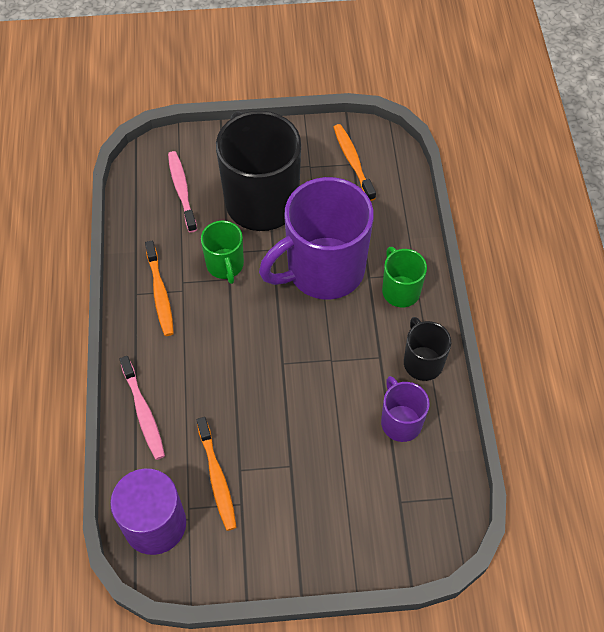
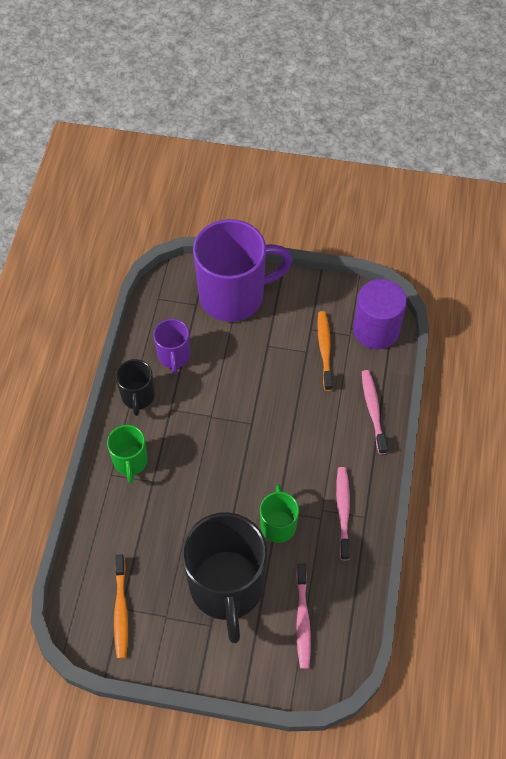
camera: 165 degrees left, 0 degrees up
(160, 293) = (343, 511): orange toothbrush -> pink toothbrush
(323, 270) = (191, 498): purple mug -> purple mug (234, 296)

